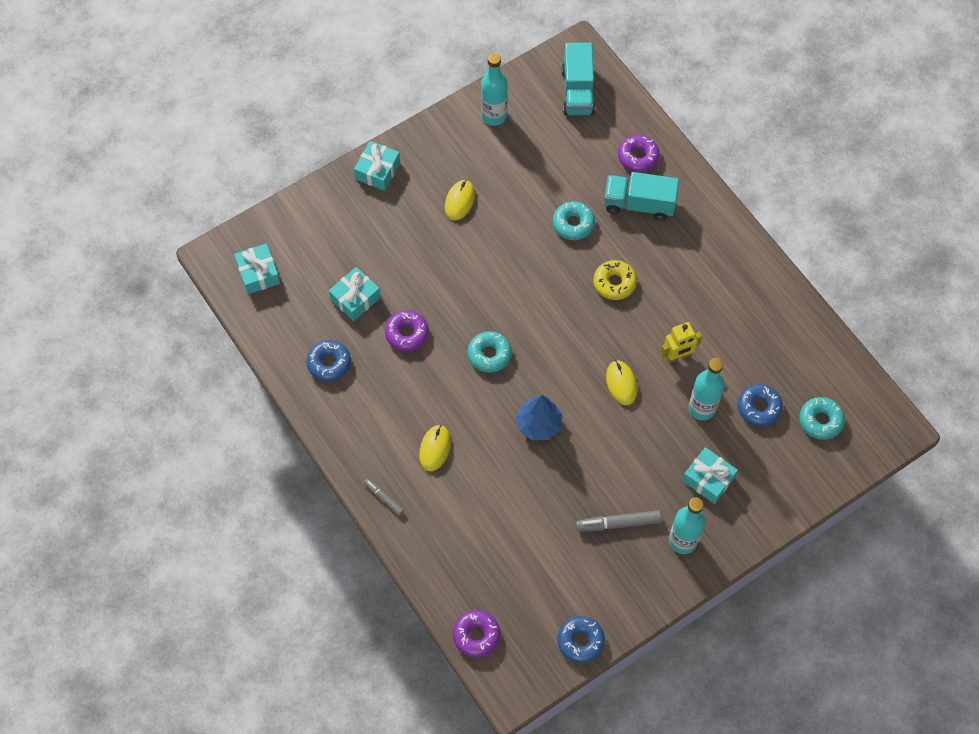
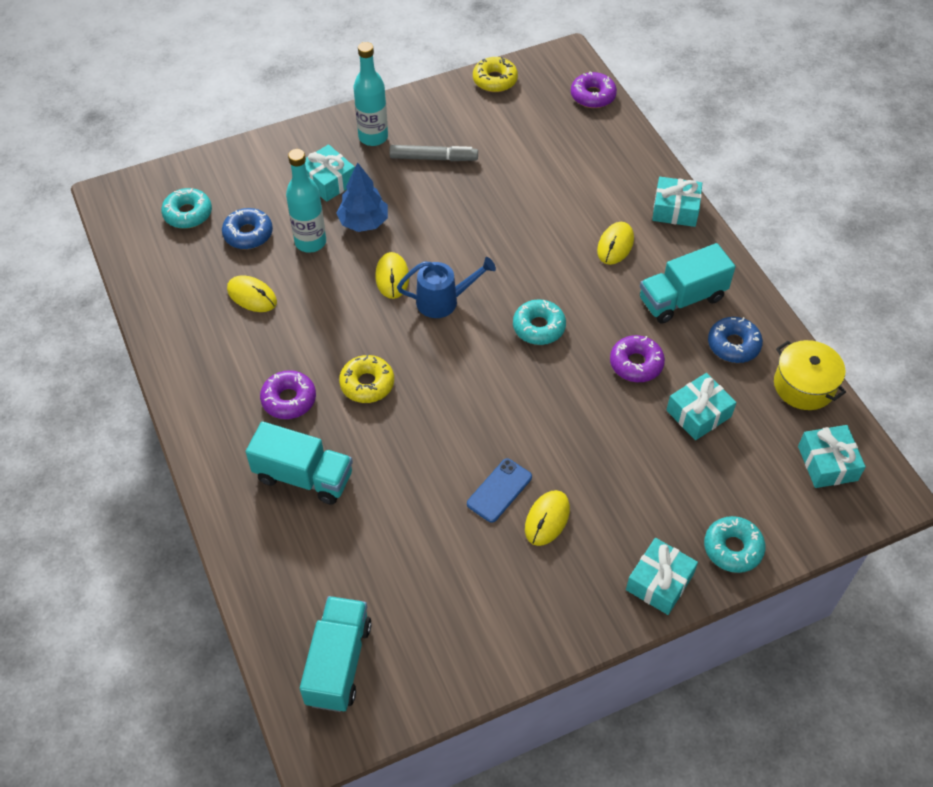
camera: 170 degrees left, 10 degrees down
(273, 335) = (804, 385): none -> yellow pot
(373, 401) = (681, 299): none -> turquoise truck
(383, 498) = (675, 209): grey marker -> turquoise gift
(494, 116) = (475, 643): turquoise bottle -> none
(496, 216) = (499, 490): none -> blue phone
(539, 424) = (495, 252): blue tree -> blue tree (363, 222)
(572, 367) = (444, 301): none -> blue watering can
(573, 224) = (399, 464): turquoise donut -> turquoise donut (732, 548)
(580, 641) = (495, 80): blue donut -> yellow donut
(638, 157) = (282, 543): purple donut -> purple donut (289, 399)
(677, 356) = (319, 294): yellow robot -> none
(732, 346) = (252, 296): none -> yellow mouse

